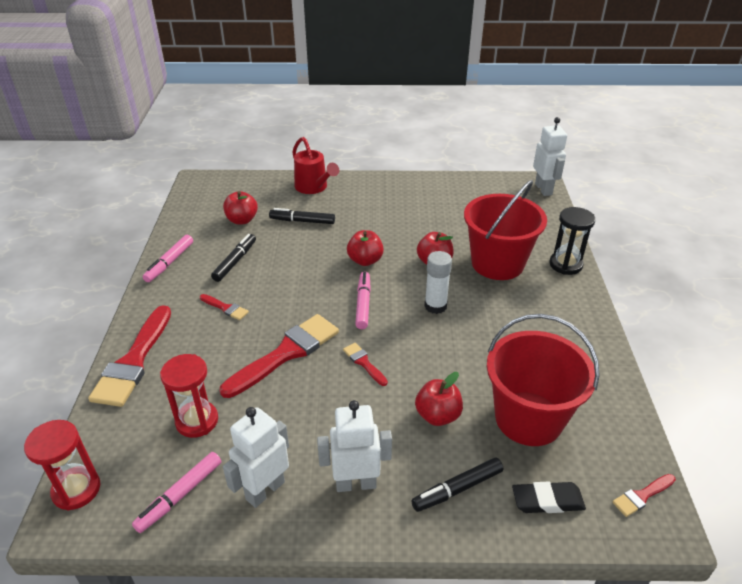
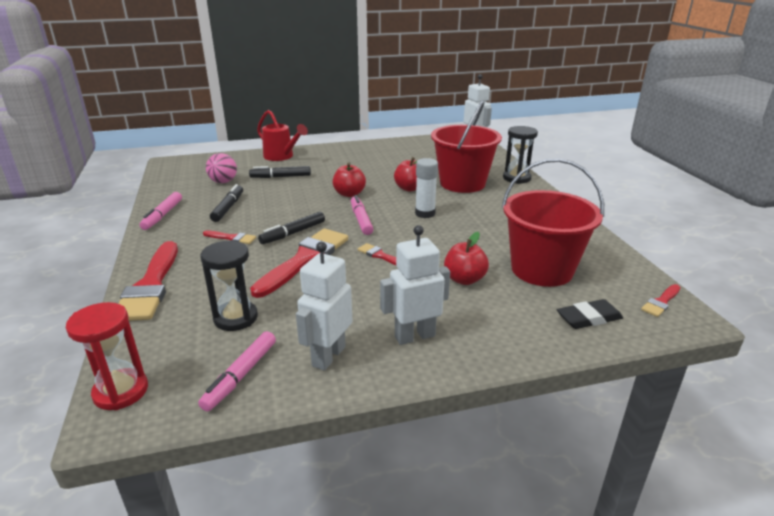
camera: 15 degrees left, 10 degrees down
(197, 421) = (235, 318): red hourglass -> black hourglass
(242, 220) = (223, 182): red apple -> pink ball
(457, 489) = (508, 324): black marker -> black marker (293, 233)

